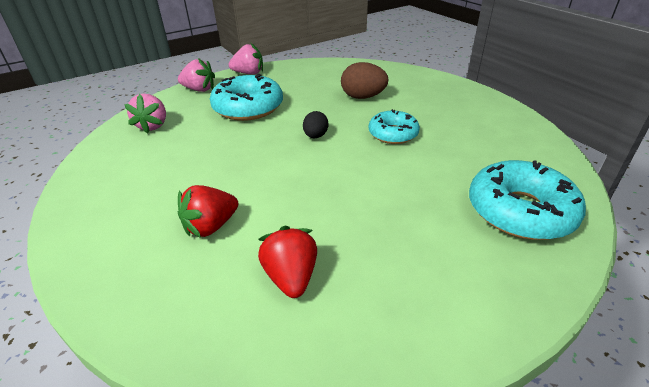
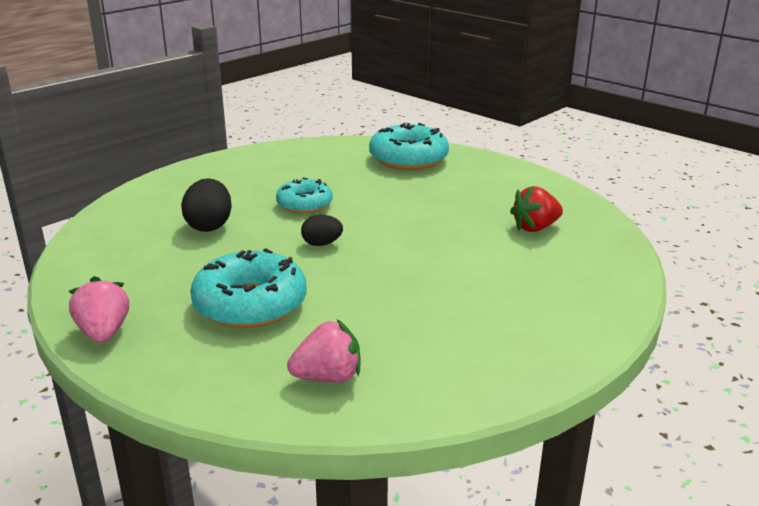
camera: 105 degrees left, 10 degrees down
(199, 90) = (179, 371): pink strawberry -> none
(211, 226) = (508, 272): red strawberry -> none
(363, 97) = (209, 226): brown egg -> black egg

